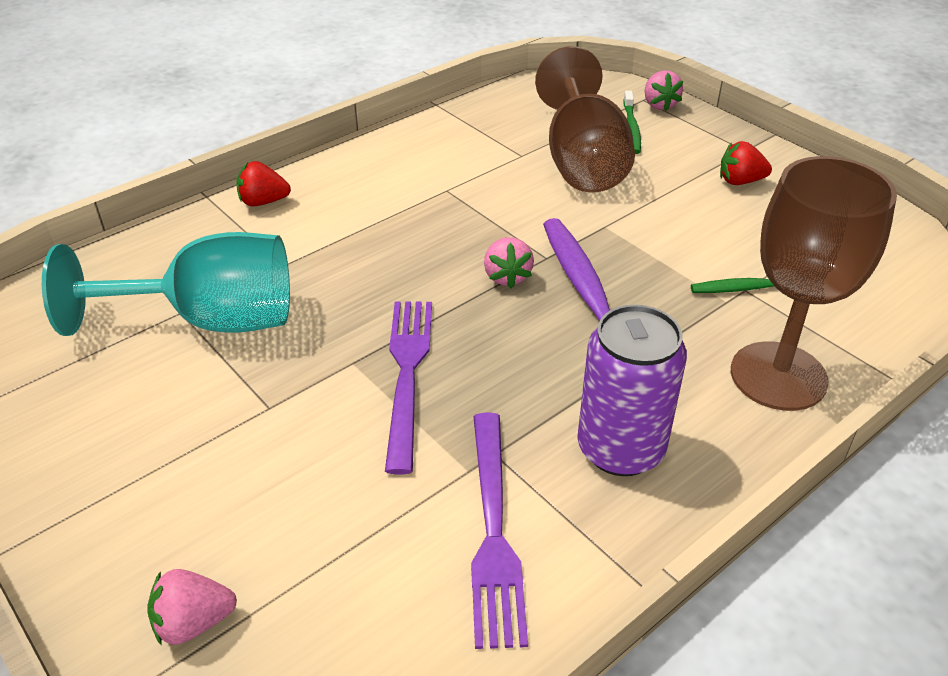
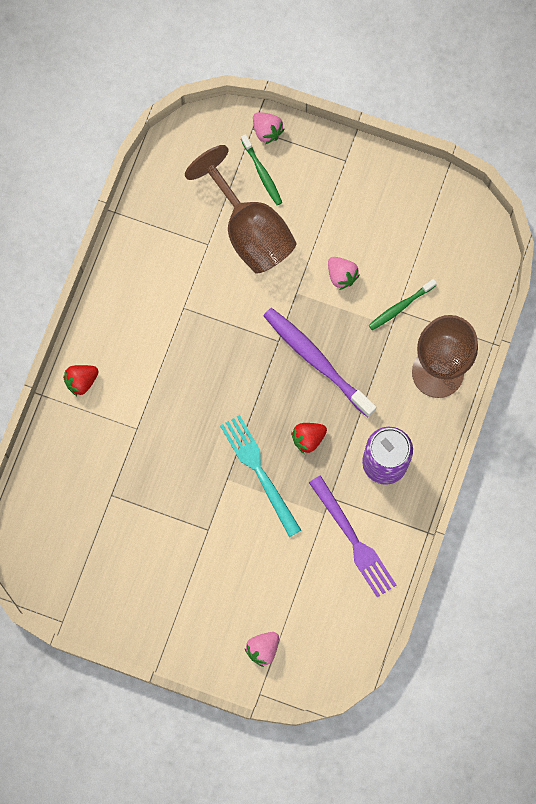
camera: 30 degrees left, 35 degrees up
(210, 320) = (132, 492): turquoise goblet -> none
(407, 373) = (259, 471): purple fork -> turquoise fork
(507, 276) = (266, 370): pink strawberry -> pink strawberry (341, 275)
(740, 181) = (356, 201): red strawberry -> red strawberry (308, 439)

